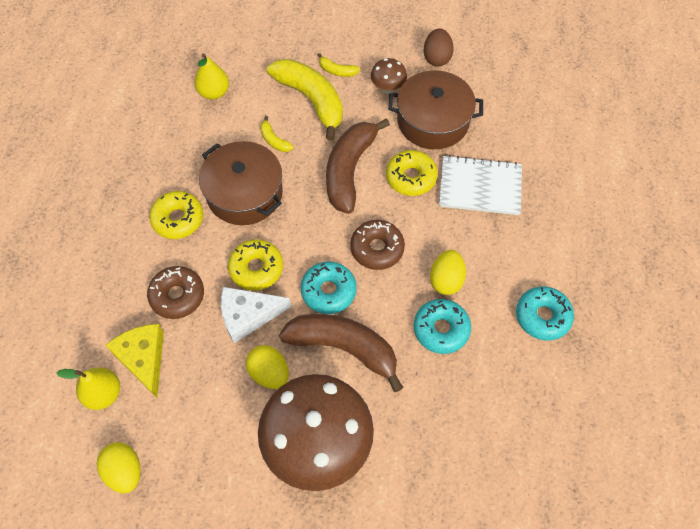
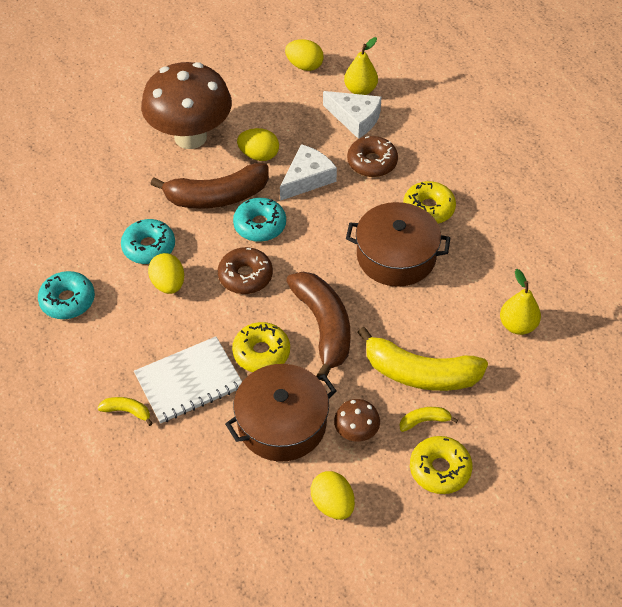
camera: 145 degrees right, 10 degrees down
(143, 358) = (355, 118): yellow cheese -> white cheese
(256, 268) = (331, 210): yellow donut -> yellow donut (440, 469)
(274, 140) = (416, 314): yellow banana -> yellow banana (127, 411)
(436, 58) = (332, 504): brown egg -> yellow egg

